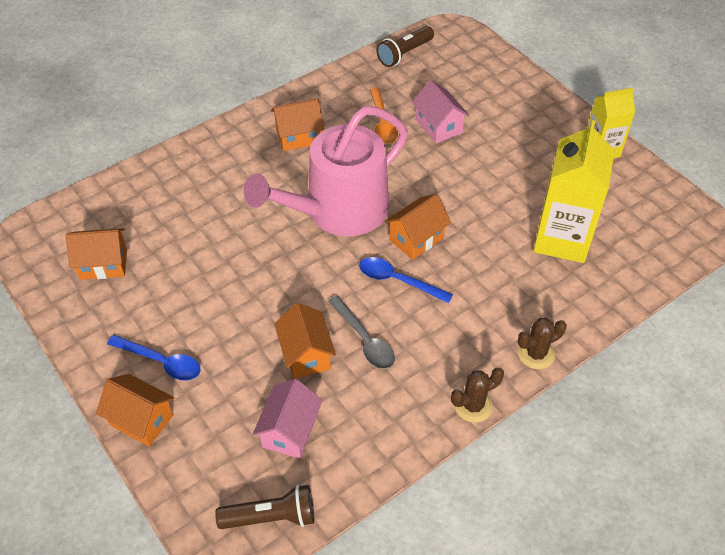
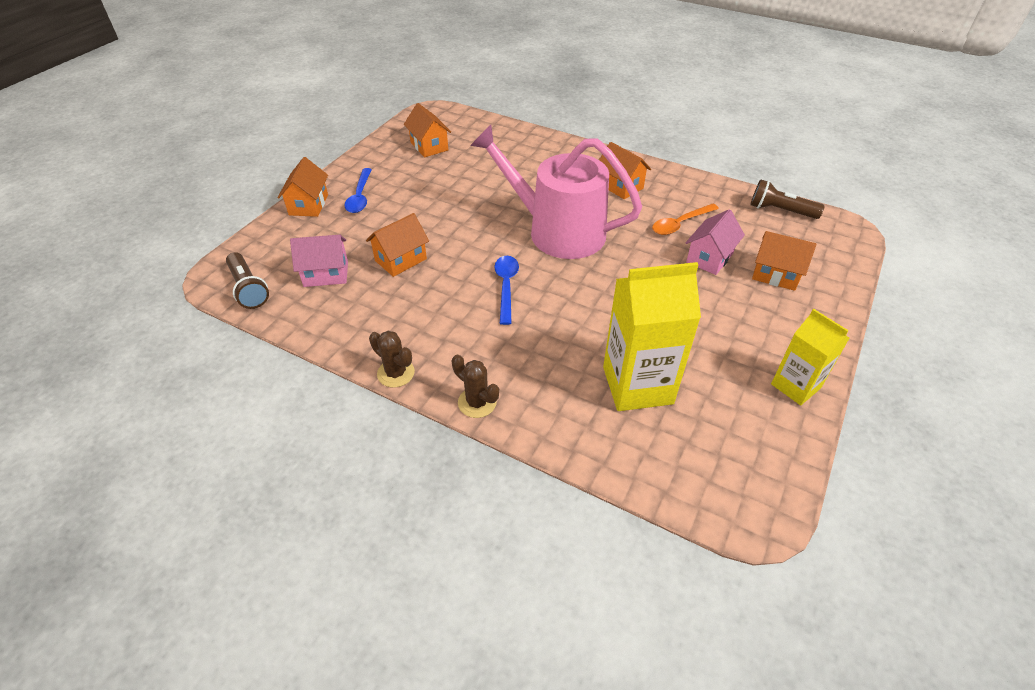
camera: 65 degrees right, 5 degrees down
(364, 340) = (432, 286): grey spoon -> none
(416, 239) = (561, 284): orange house -> orange house (775, 274)

